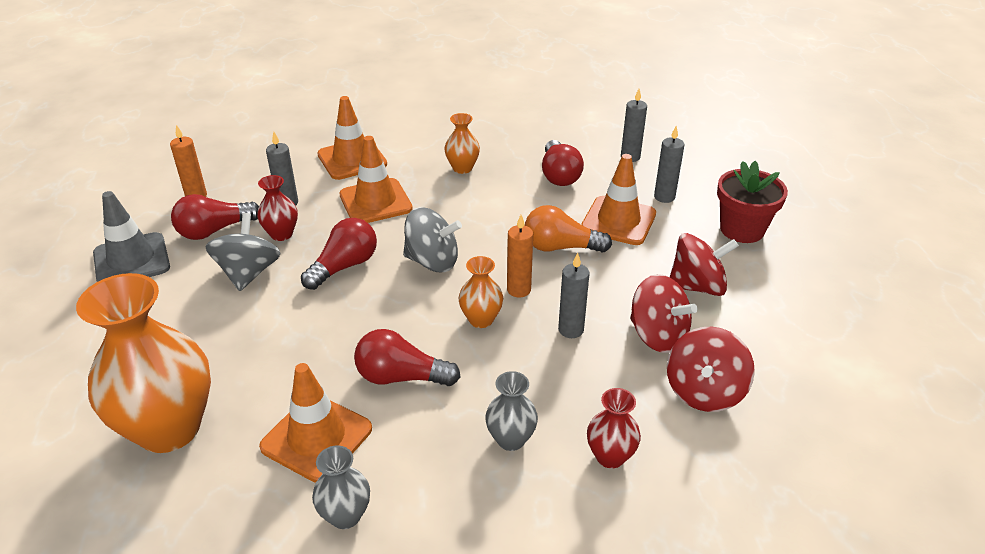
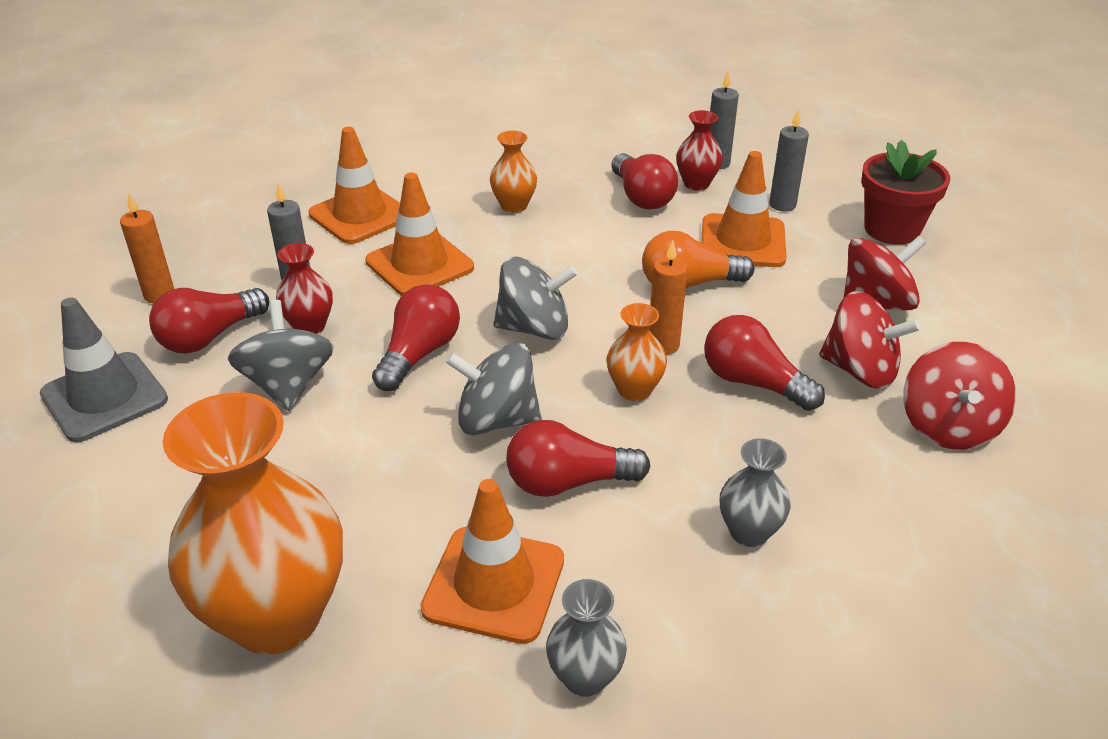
camera: 15 degrees left, 0 degrees up
(374, 323) = (496, 420): none -> grey spinning top
(571, 330) = (753, 382): grey candle -> red light bulb
(610, 456) = (880, 527): red vase -> red vase (696, 184)

